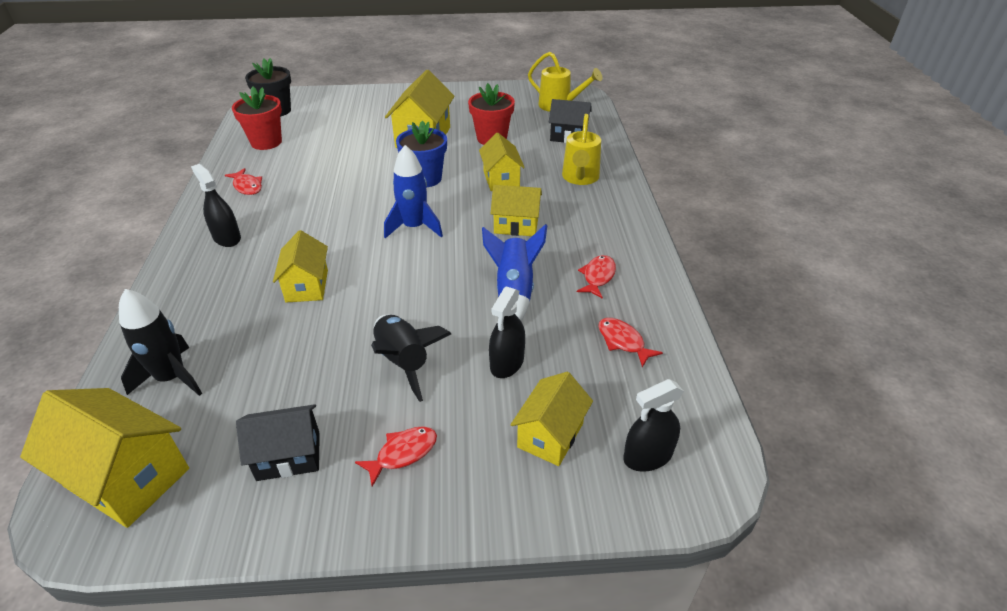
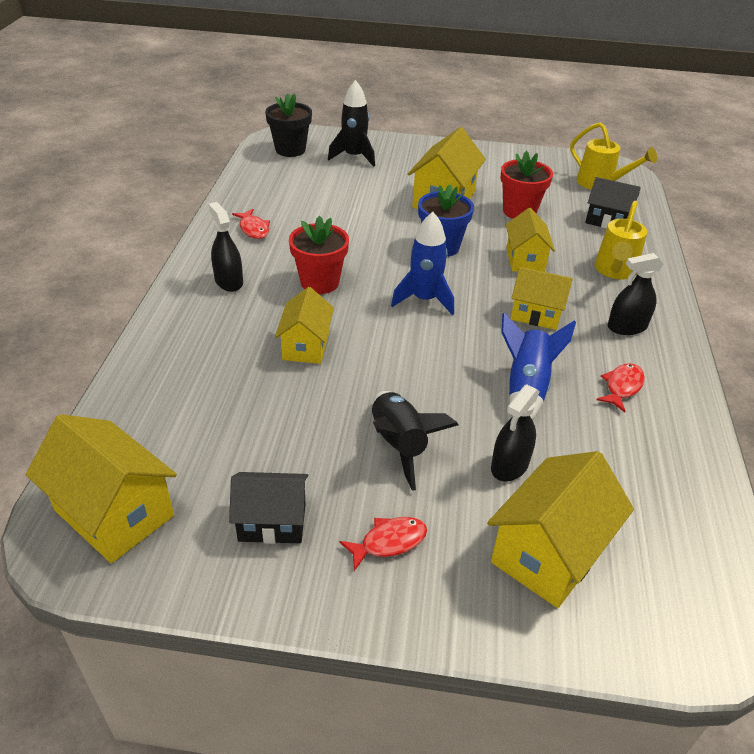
camera: 10 degrees right, 0 degrees up
(172, 378) = (164, 420): black rocket -> black rocket (354, 157)
(266, 142) = (277, 183): red flower pot -> red flower pot (319, 282)
(550, 435) = (549, 553): yellow house -> yellow house, size x1.54
(623, 342) = (642, 465): red fish -> none
(647, 456) = (655, 597): black spray bottle -> black spray bottle (627, 327)

